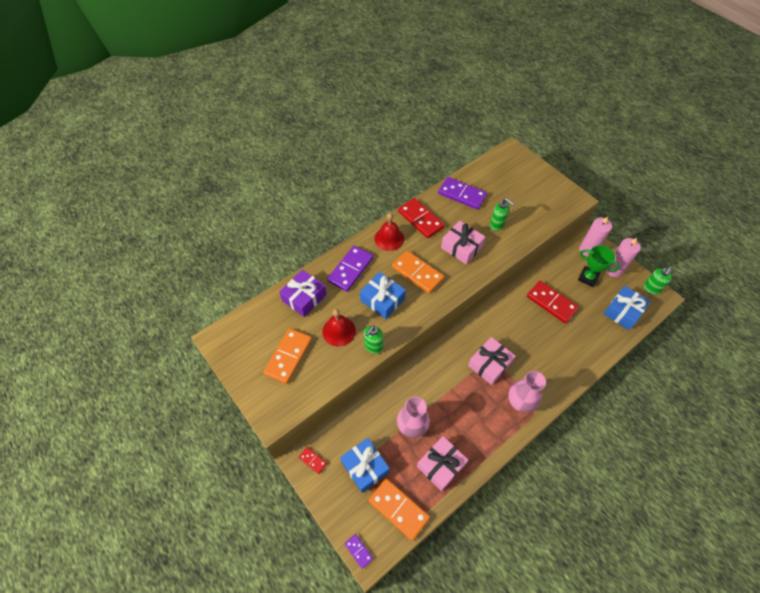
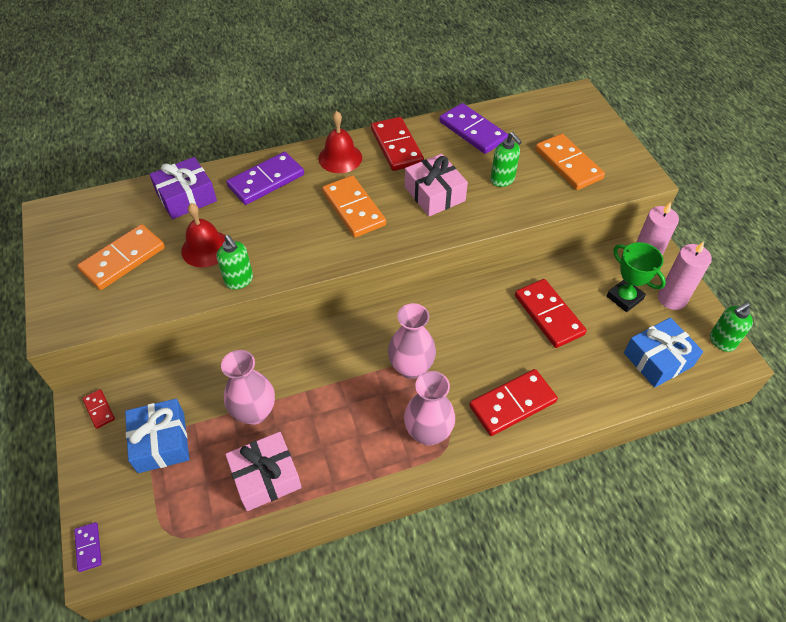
camera: 20 degrees right, 5 degrees down
(373, 347) = (239, 280): green soap dispenser -> green soap dispenser turned 90 degrees counterclockwise
(382, 300) = (286, 228): blue gift -> none
(398, 509) = (174, 513): orange domino -> orange domino (568, 164)
(489, 364) = (411, 367): pink gift -> pink vase
(557, 367) = (512, 404): none -> red domino

